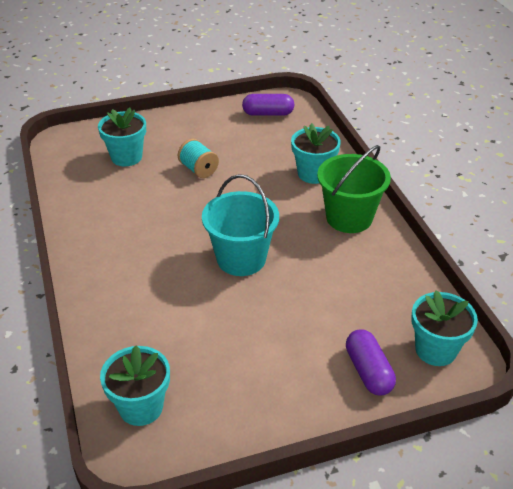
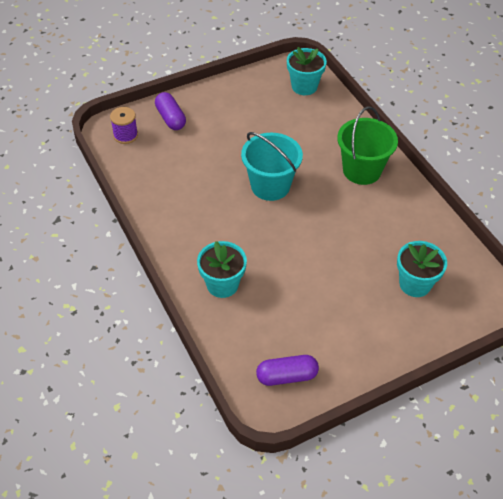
camera: 170 degrees right, 10 degrees up
(198, 169) = (336, 276): turquoise spool -> none
(349, 218) = (185, 235): green bucket -> green bucket (362, 170)
(435, 350) = (125, 135): turquoise flower pot -> purple spool

